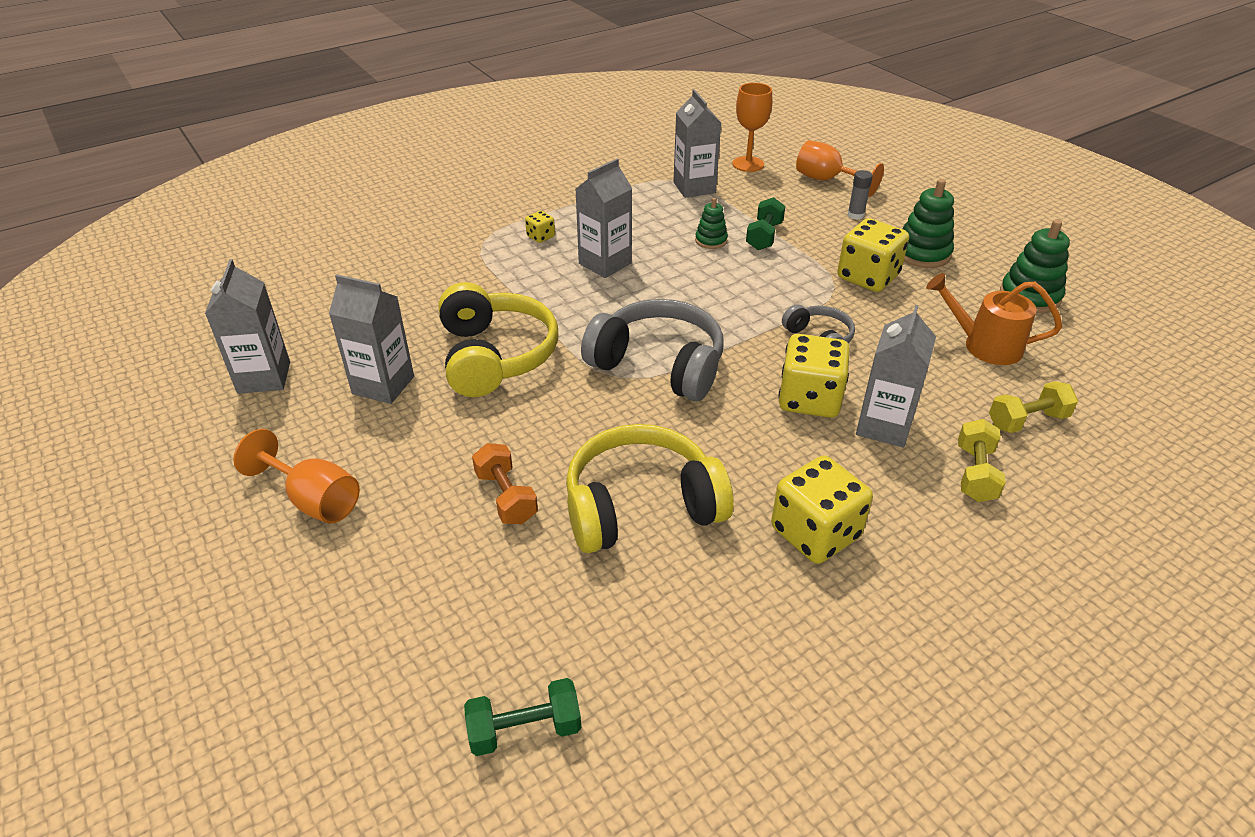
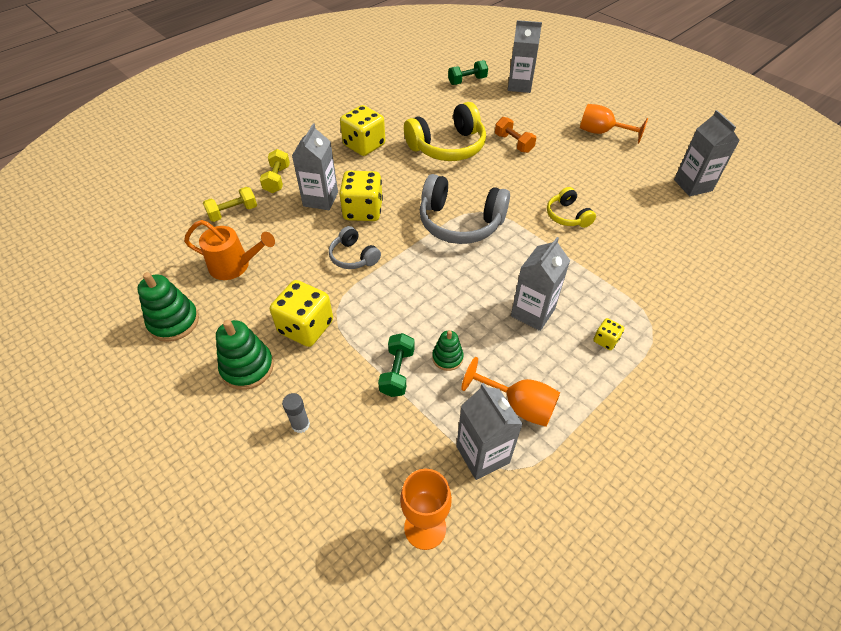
camera: 170 degrees right, 10 degrees up
(383, 385) = (620, 189): grey carton -> grey carton (519, 86)
(495, 356) = (567, 216): yellow headphones -> yellow headphones, size x0.53
(827, 180) = (324, 500): orange goblet -> orange goblet (518, 405)

